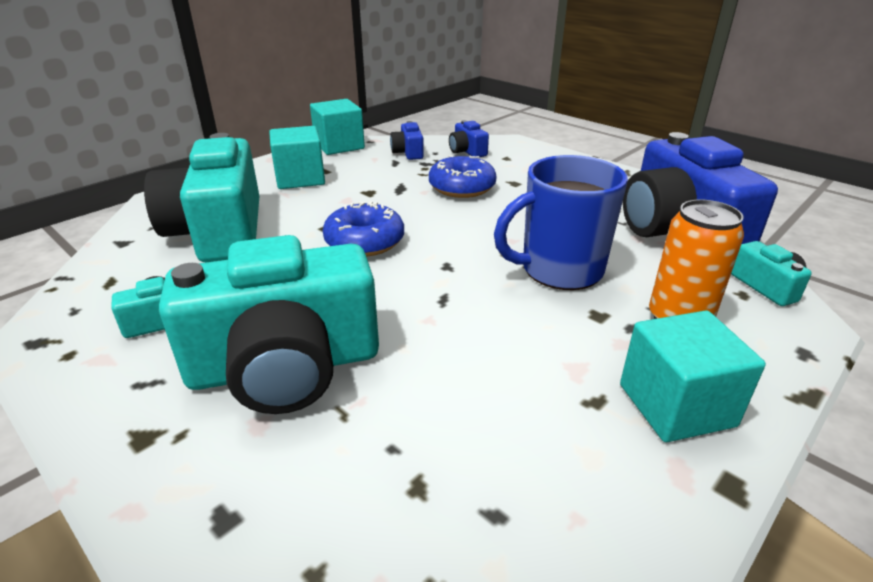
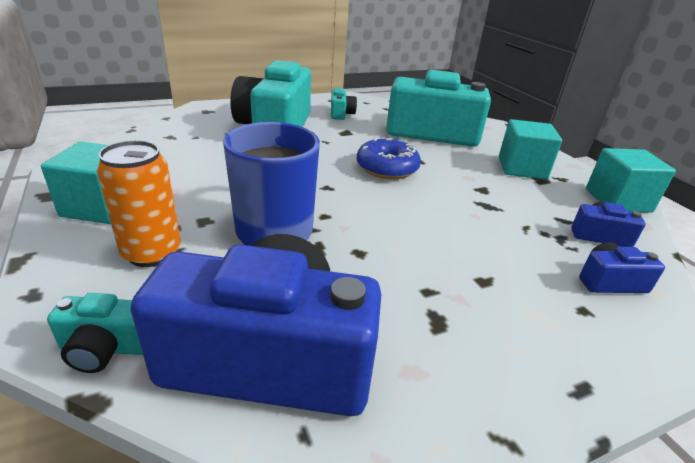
camera: 110 degrees right, 0 degrees up
(462, 187) = (478, 238): blue donut -> none

